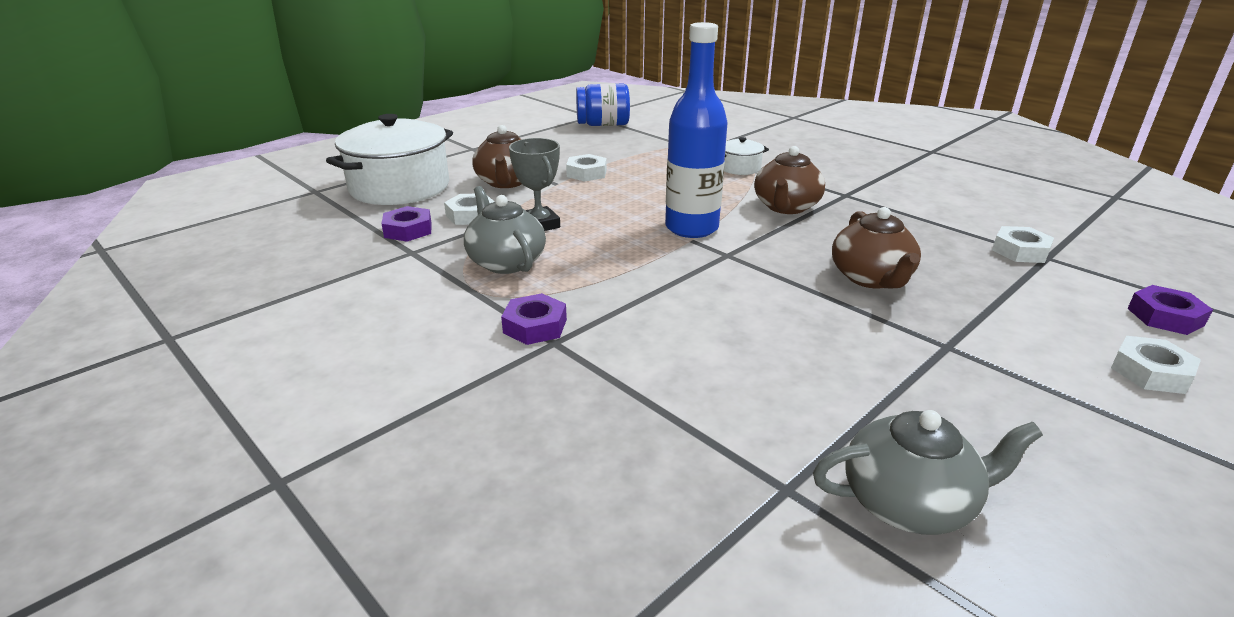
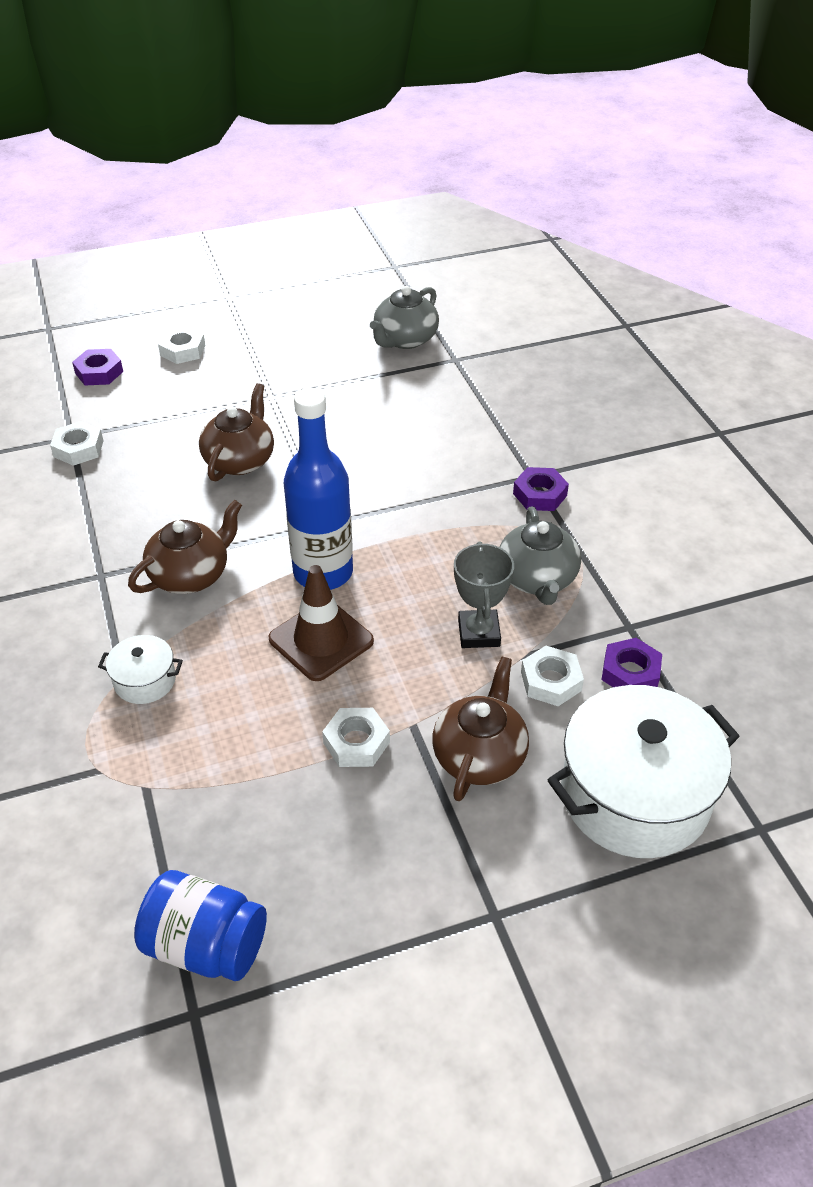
camera: 155 degrees left, 15 degrees up
(652, 200) = (321, 640): none -> brown traffic cone
(909, 503) = (405, 340): grey teapot -> grey teapot turned 75 degrees counterclockwise

